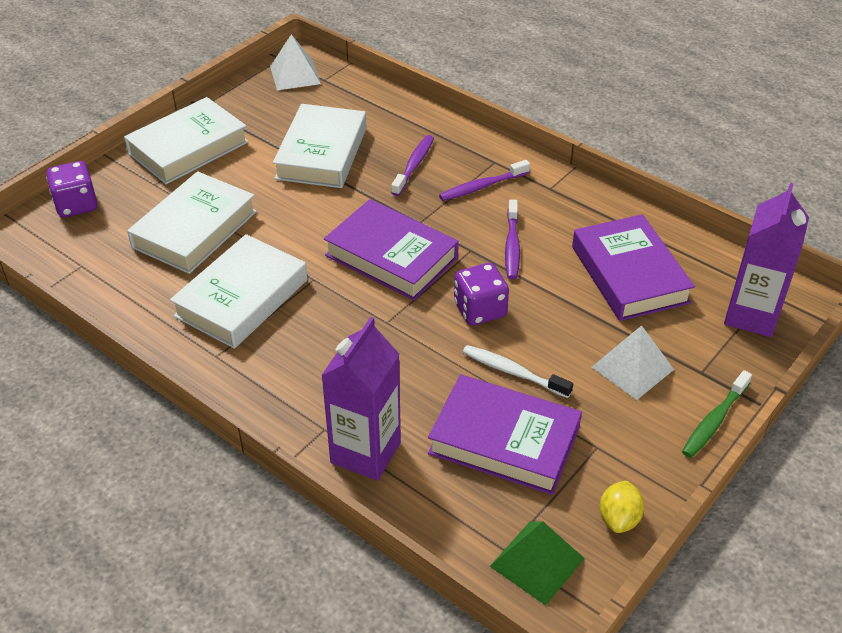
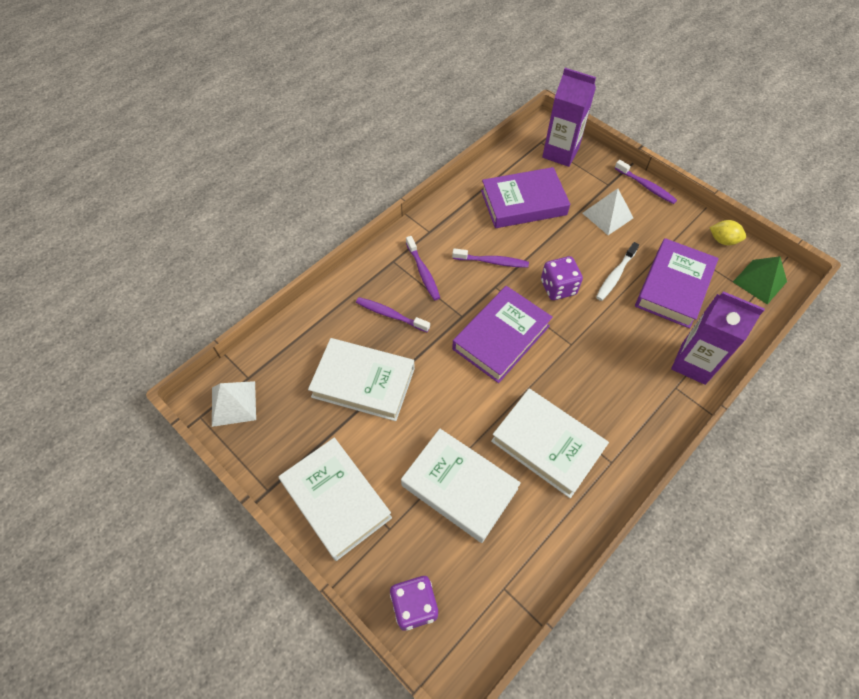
camera: 85 degrees left, 15 degrees up
(714, 421) = (646, 186): green toothbrush -> purple toothbrush

